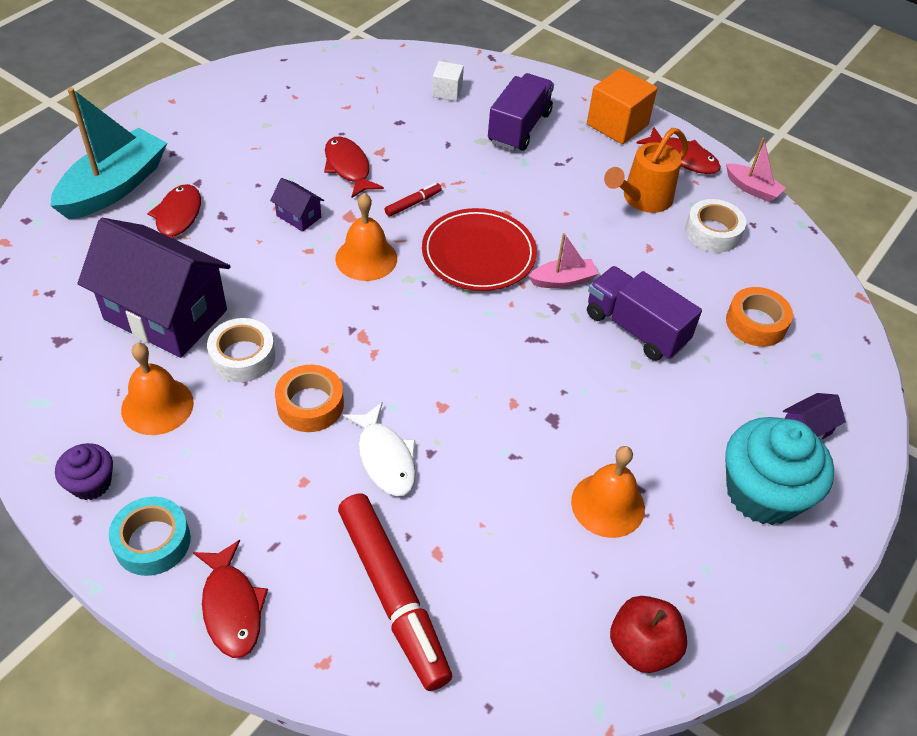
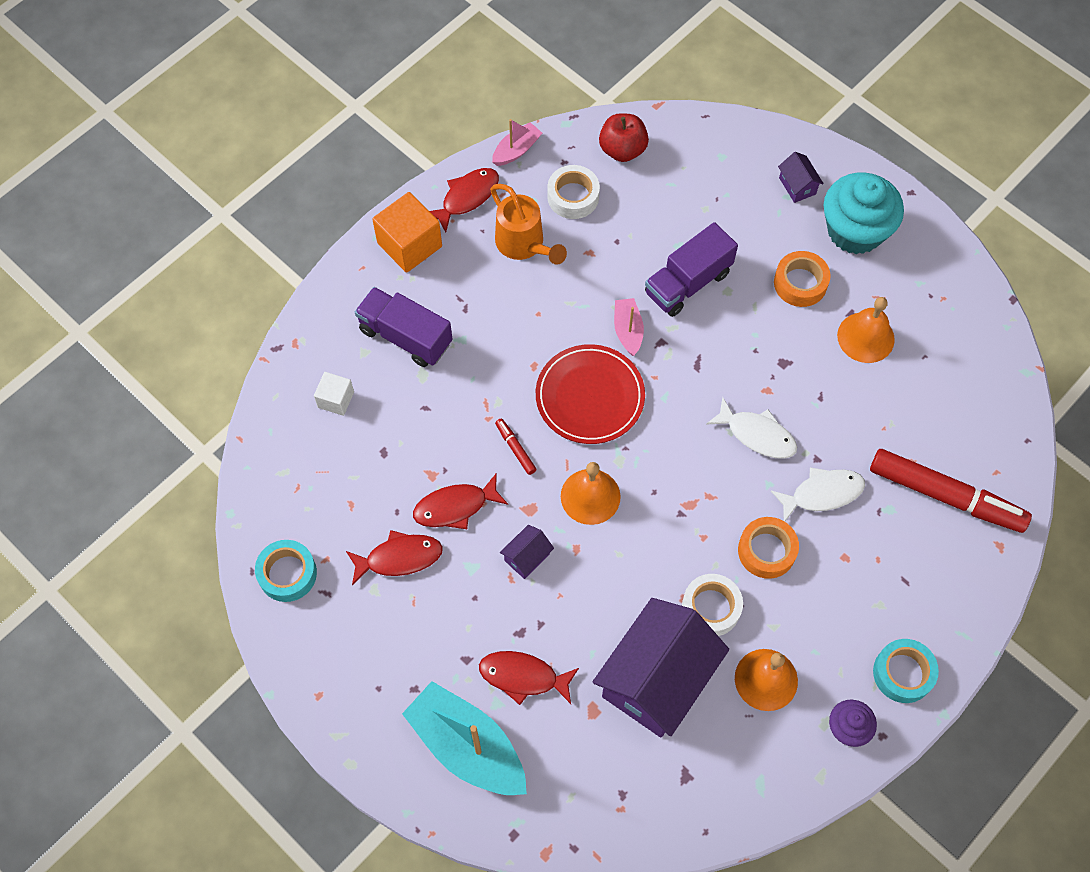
camera: 80 degrees left, 15 degrees up
(232, 607) = (958, 610): red fish -> red fish (399, 558)
(281, 77) = (287, 573): none -> turquoise tape
(393, 595) = (945, 496): red marker -> red marker turned 45 degrees clockwise
(454, 394) = (757, 434): none -> white fish
(642, 647) = (980, 337): red apple -> red apple (622, 150)
(756, 323) = (685, 191): orange tape -> orange tape (800, 283)

